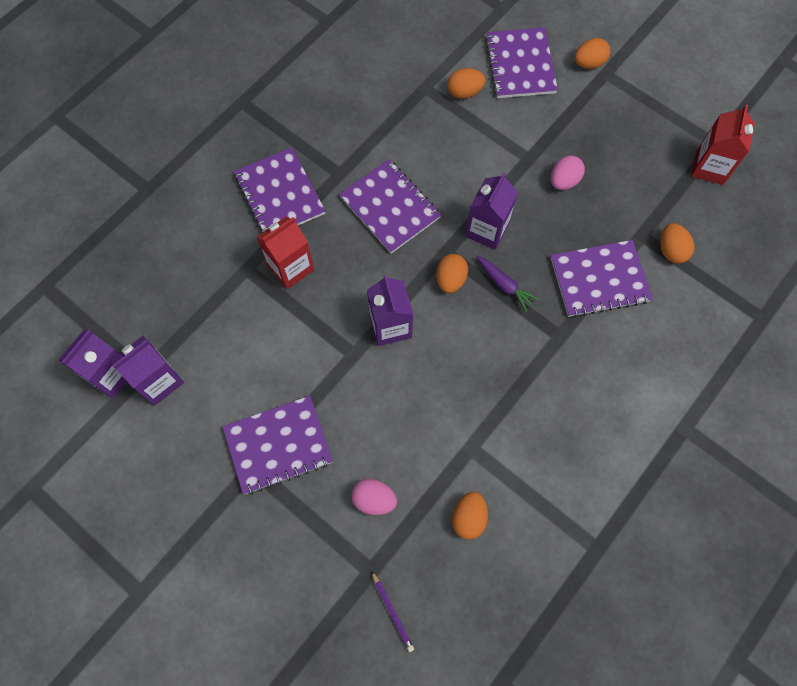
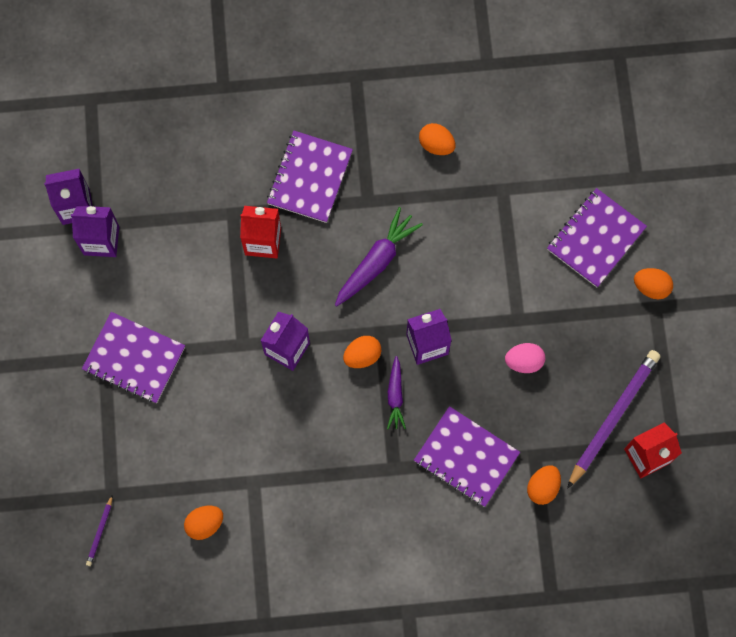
camera: 45 degrees right, 5 degrees up
(374, 499) = (158, 453): pink egg -> none
(390, 207) = (376, 261): purple notebook -> purple carrot
(464, 92) = (528, 221): orange egg -> orange egg (436, 145)
(660, 163) = (613, 417): none -> purple pencil

